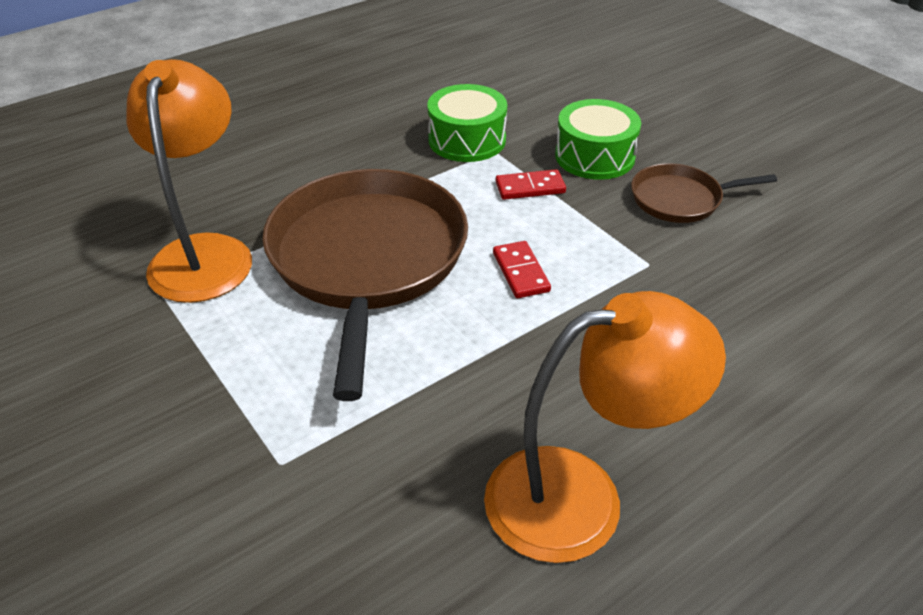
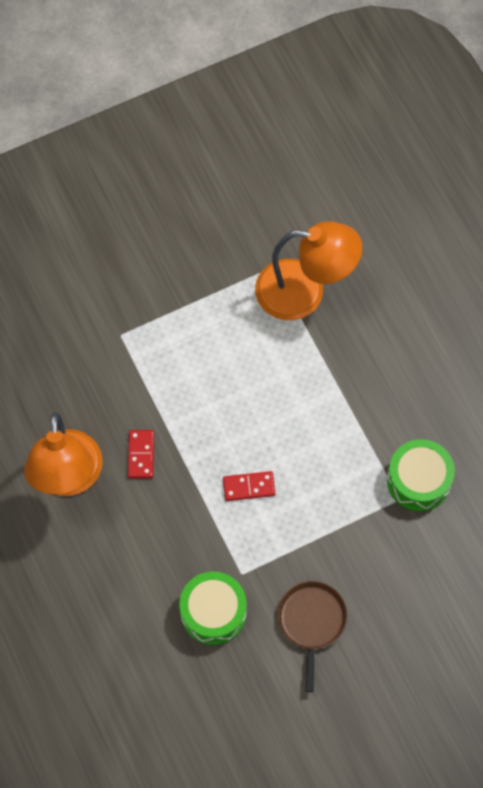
camera: 100 degrees right, 25 degrees up
(367, 260) = (279, 392): brown pan -> none
(530, 187) = (345, 515): red domino -> red domino (141, 455)
(594, 156) = (379, 575): green drum -> green drum (213, 612)

